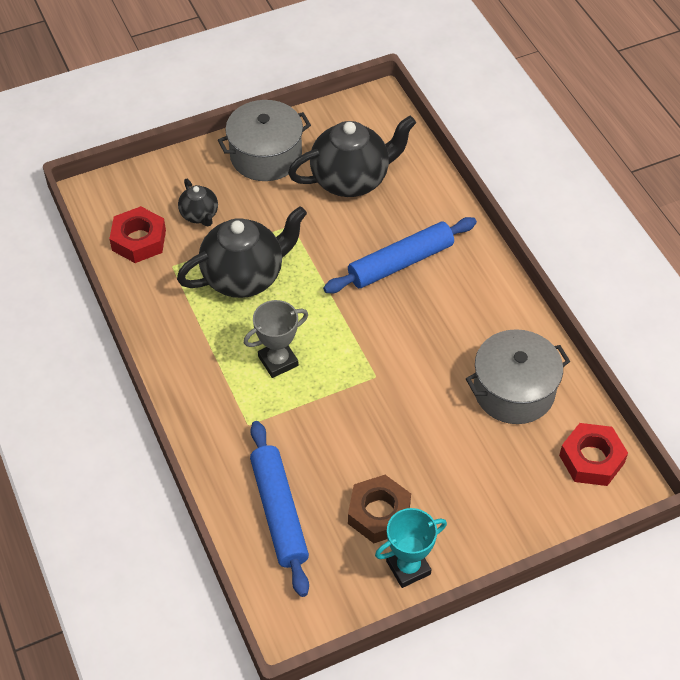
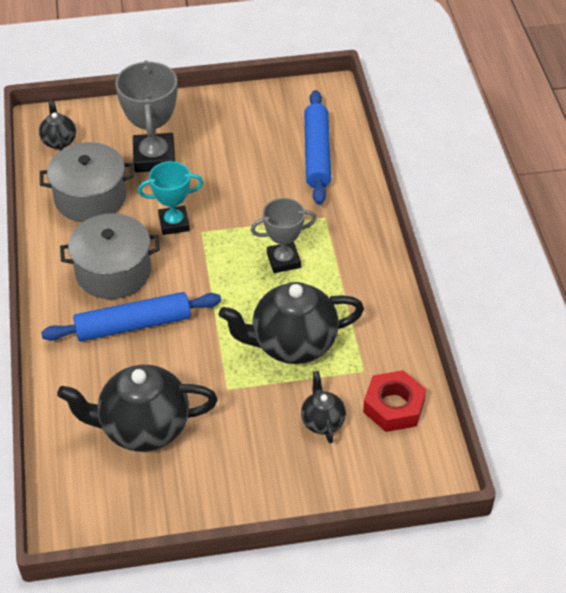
camera: 165 degrees left, 5 degrees down
(266, 155) = (228, 481): grey pot -> grey pot (113, 271)
(379, 513) = (240, 139): brown nut -> none
(408, 567) = (232, 105): turquoise trophy -> turquoise trophy (174, 223)
(469, 461) = (154, 157): none -> grey trophy
(591, 459) = (59, 141): red nut -> black teapot

